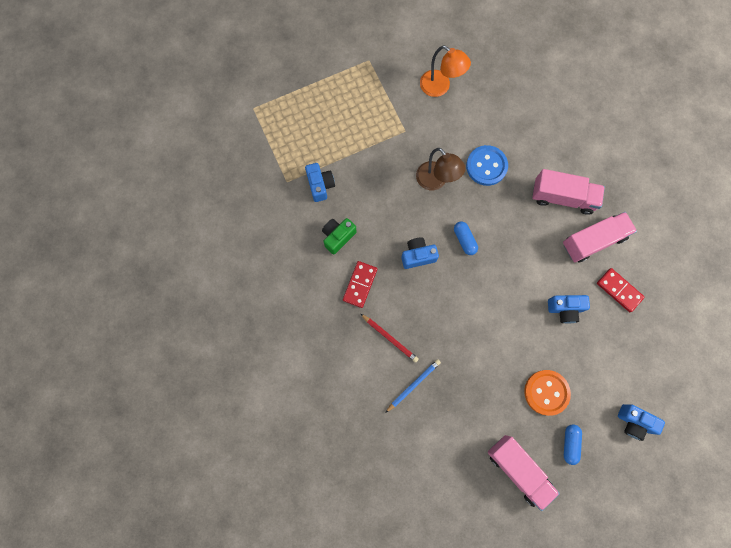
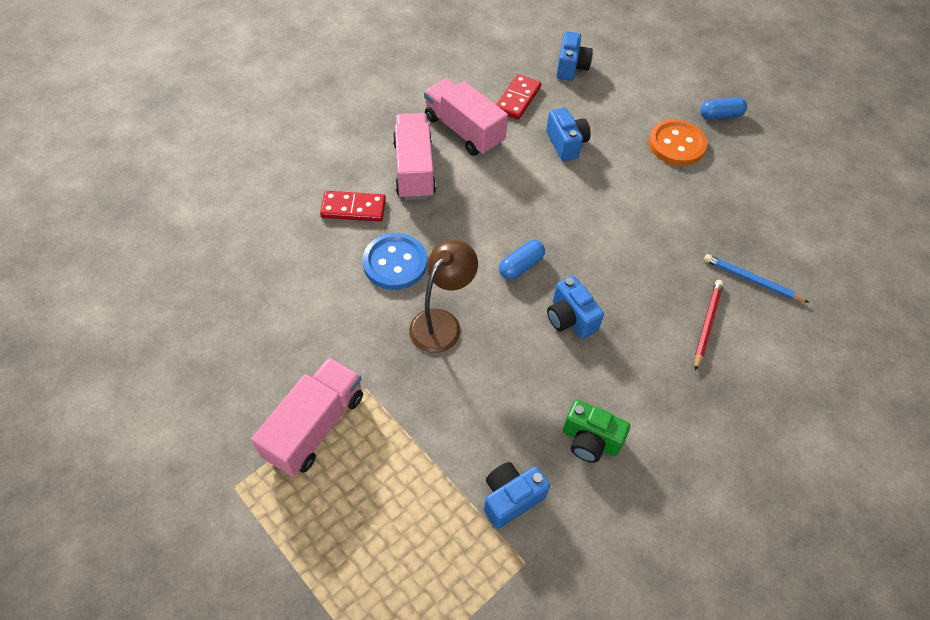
camera: 110 degrees left, 20 degrees down
(360, 284) = (651, 385): red domino -> red domino (353, 208)
(440, 87) = (270, 355): orange lamp -> none
(518, 470) = (779, 155): pink truck -> pink truck (315, 426)
(633, 422) = (663, 68): blue camera -> blue camera (571, 67)

